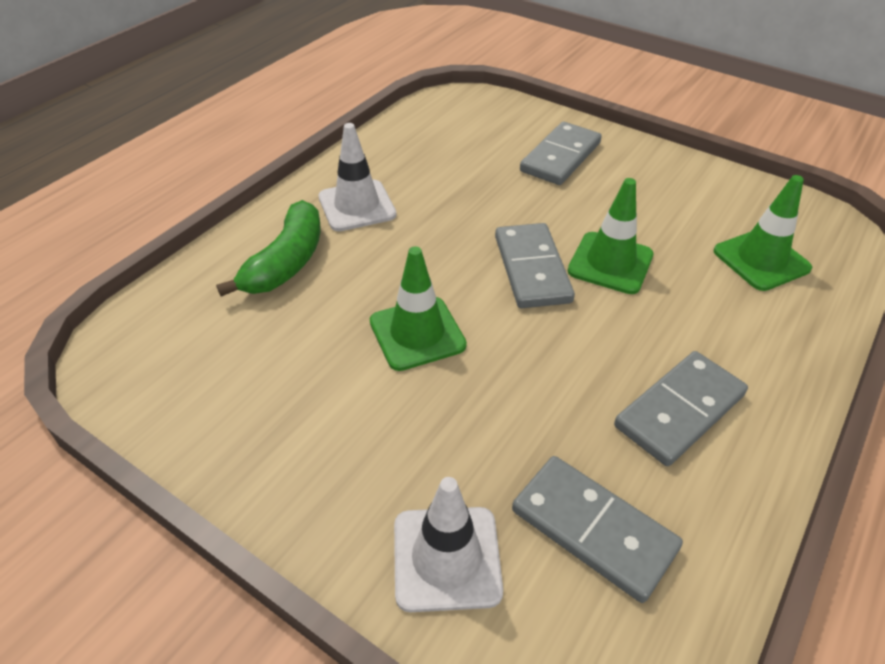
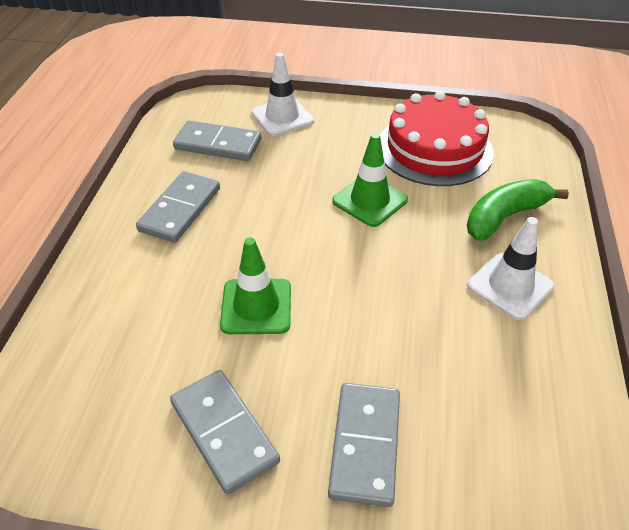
camera: 155 degrees right, 0 degrees up
(261, 380) = (434, 149): none -> red cake
(286, 262) = (504, 217): green banana -> green banana turned 60 degrees clockwise
(532, 269) = (319, 277): grey domino -> grey domino (224, 432)
(761, 260) = (114, 362): green traffic cone -> none

